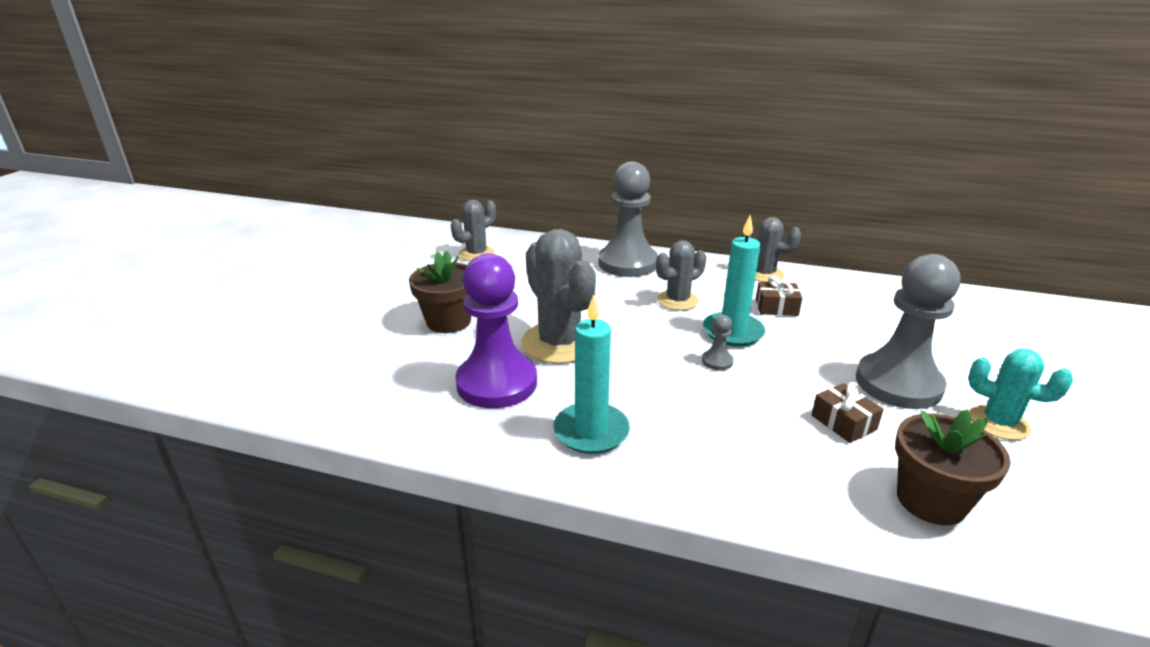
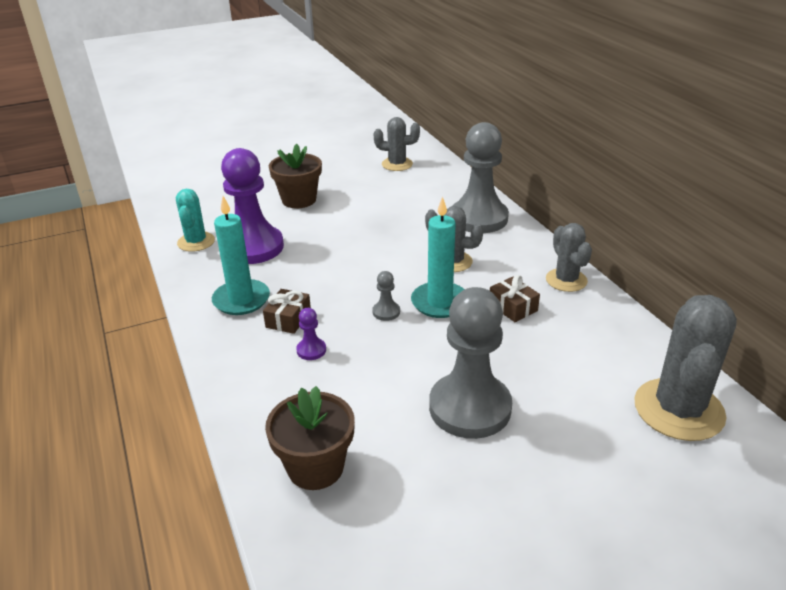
camera: 50 degrees right, 5 degrees up
(559, 343) = (325, 245): grey cactus -> grey cactus (678, 410)
(735, 426) = (311, 350): none -> purple pawn
(843, 422) = (373, 396): brown gift -> brown gift (288, 319)
(999, 423) = (476, 481): turquoise cactus -> turquoise cactus (196, 242)

